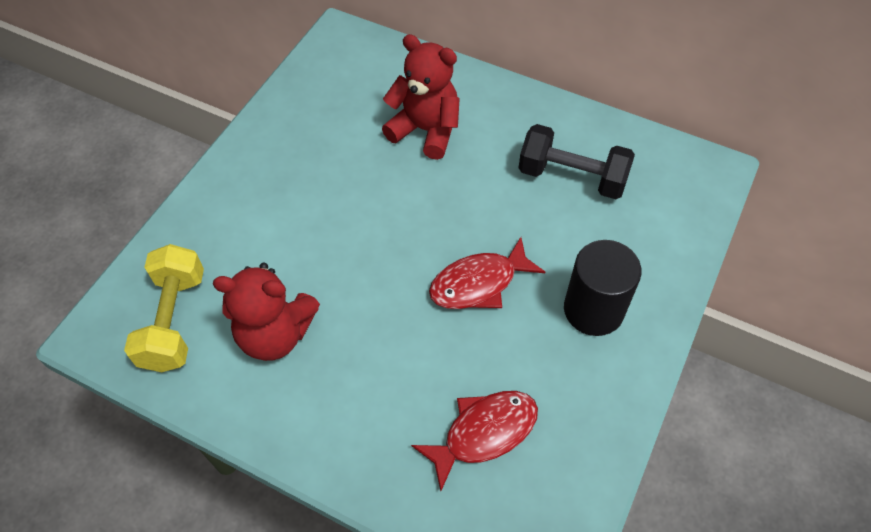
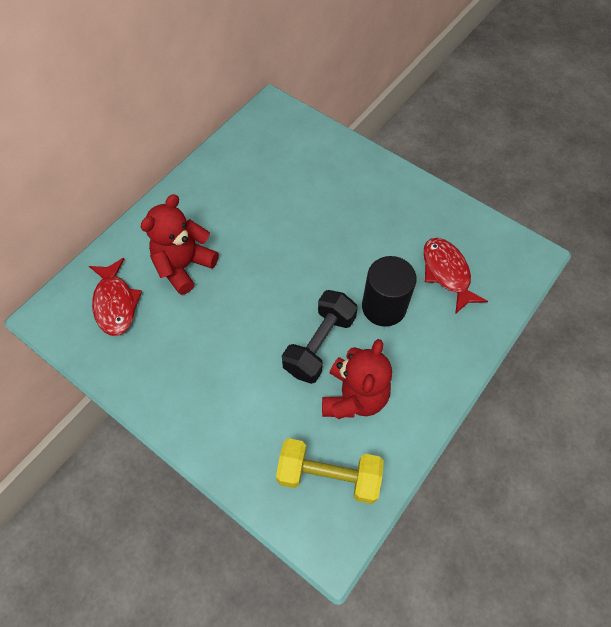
camera: 80 degrees left, 5 degrees up
(479, 283) = (334, 255): red fish -> red fish (115, 303)
(572, 177) = (257, 182): black dumbbell -> black dumbbell (319, 344)
(593, 310) = (367, 195): black cylinder -> black cylinder (384, 307)

